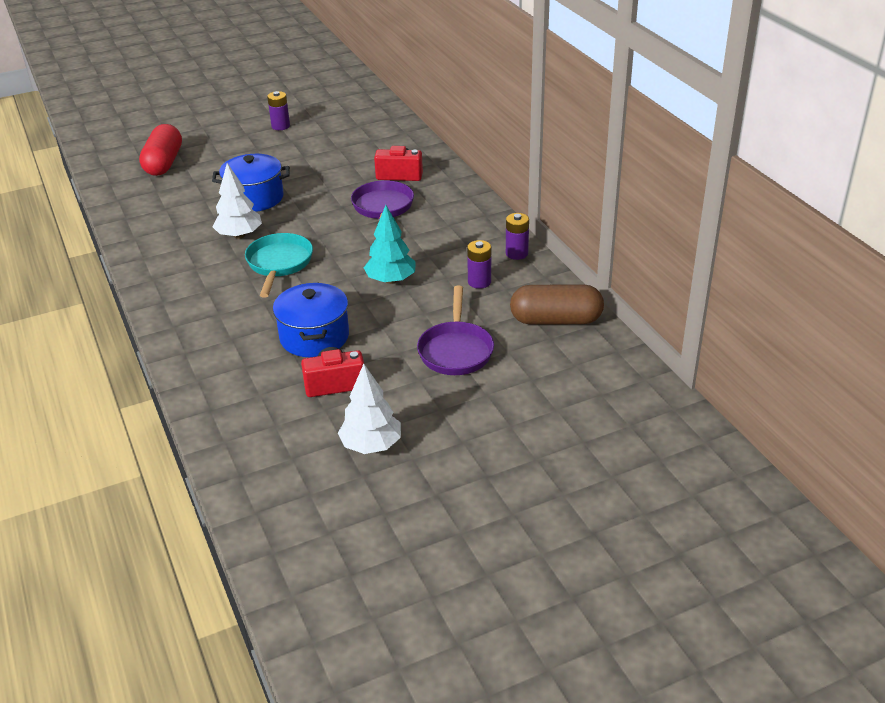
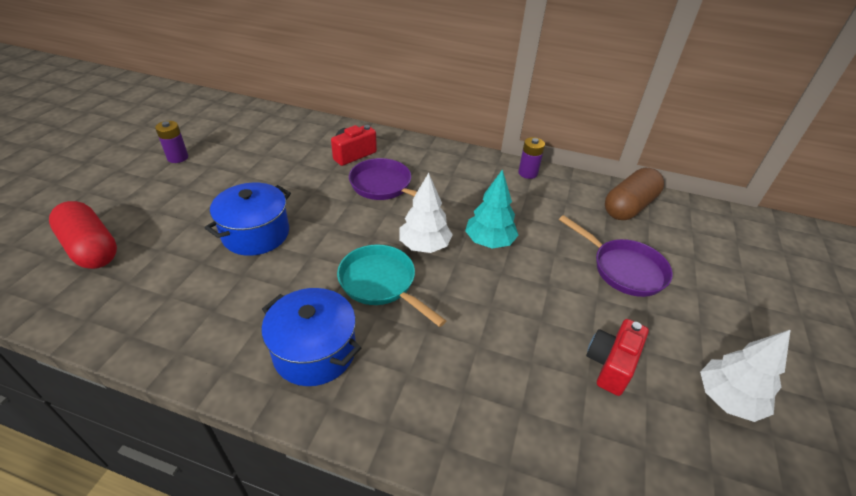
camera: 50 degrees left, 5 degrees up
(239, 235) = (298, 278): white tree -> white tree (424, 246)
(314, 337) = (523, 332): blue pot -> blue pot (314, 351)
(479, 282) = (544, 207): purple battery -> none

